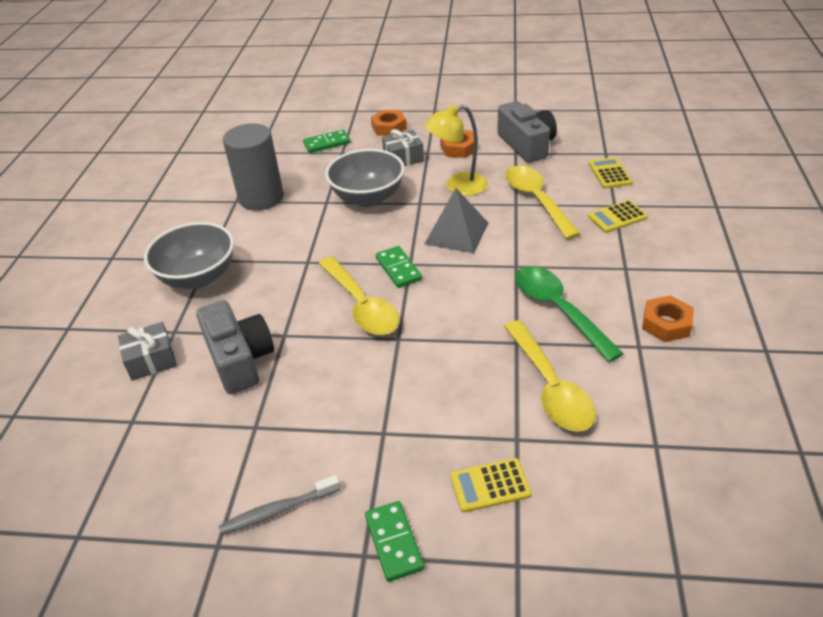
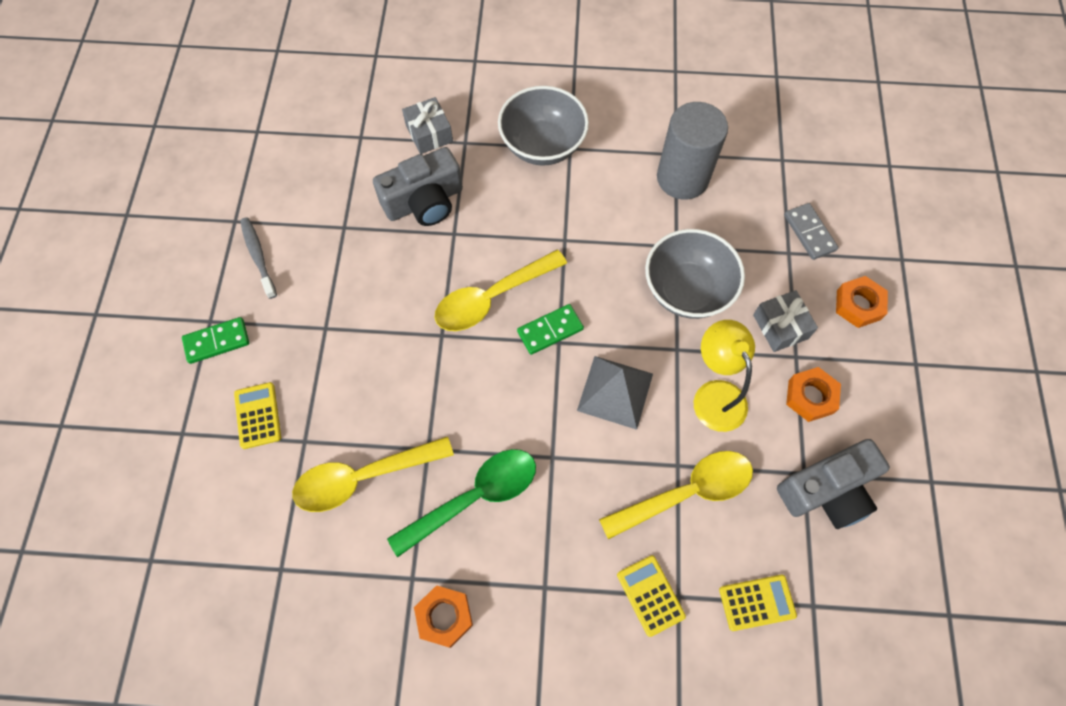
camera: 85 degrees right, 25 degrees up
(327, 143) = (809, 233): green domino -> grey domino

